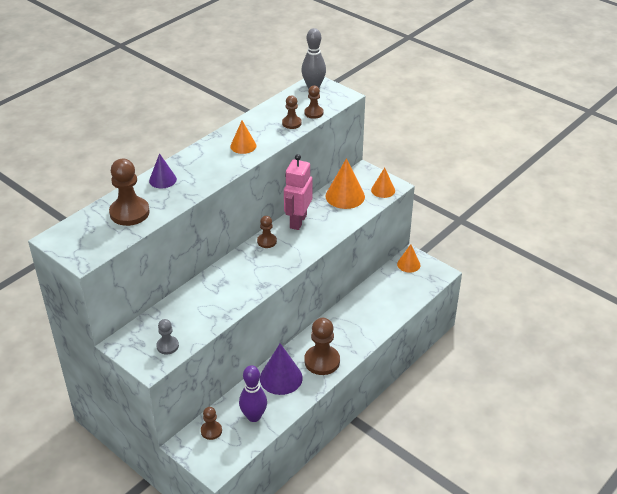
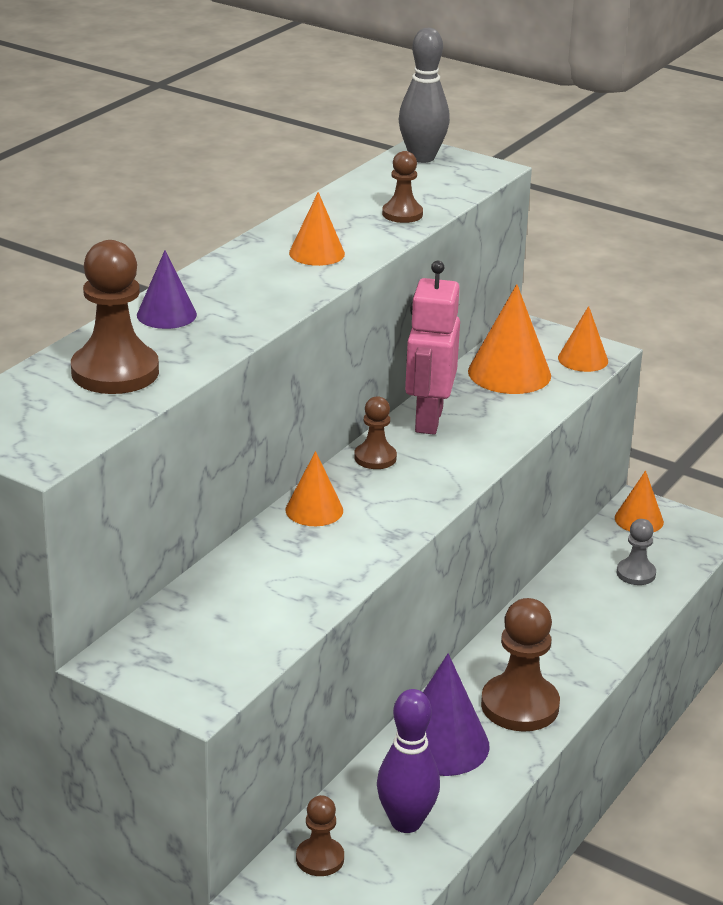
camera: 10 degrees left, 10 degrees down
(167, 346) = (224, 657): grey pawn -> grey pawn (636, 573)
(230, 269) = (314, 510): none -> orange cone
(313, 113) = (440, 197): brown pawn -> none

